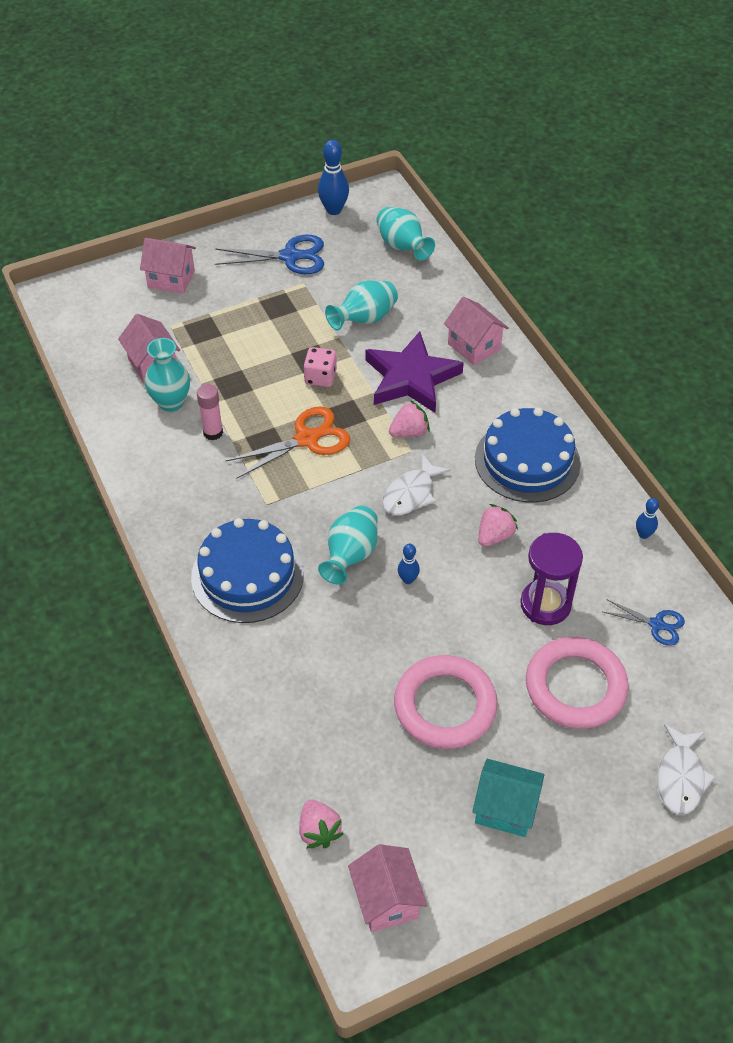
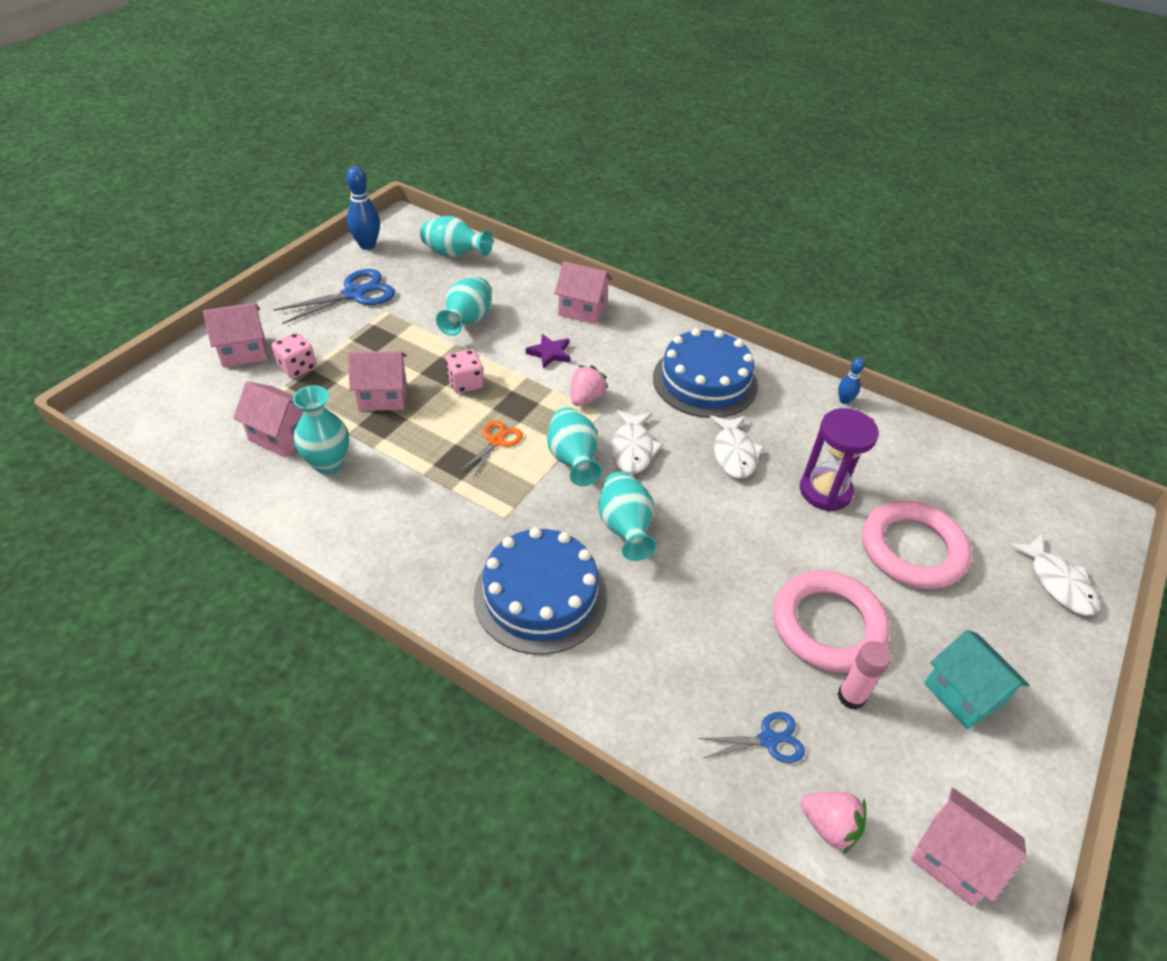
camera: 35 degrees left, 5 degrees down
(201, 310) = (297, 367): none -> pink dice
(213, 432) = (396, 474): pink glue stick -> pink glue stick (851, 697)
(248, 362) = (383, 396): none -> pink house
(307, 439) = (496, 441): orange scissors -> orange scissors, size x0.58
(355, 481) = (573, 460): none -> turquoise vase
(408, 579) = (695, 525): blue bowling pin -> none
(411, 378) = (549, 353): purple star -> purple star, size x0.45
(494, 536) = (733, 453): pink strawberry -> white fish
(505, 809) = (963, 694): turquoise house -> turquoise house turned 75 degrees clockwise
(657, 624) = (920, 466): blue scissors -> blue scissors (768, 739)

